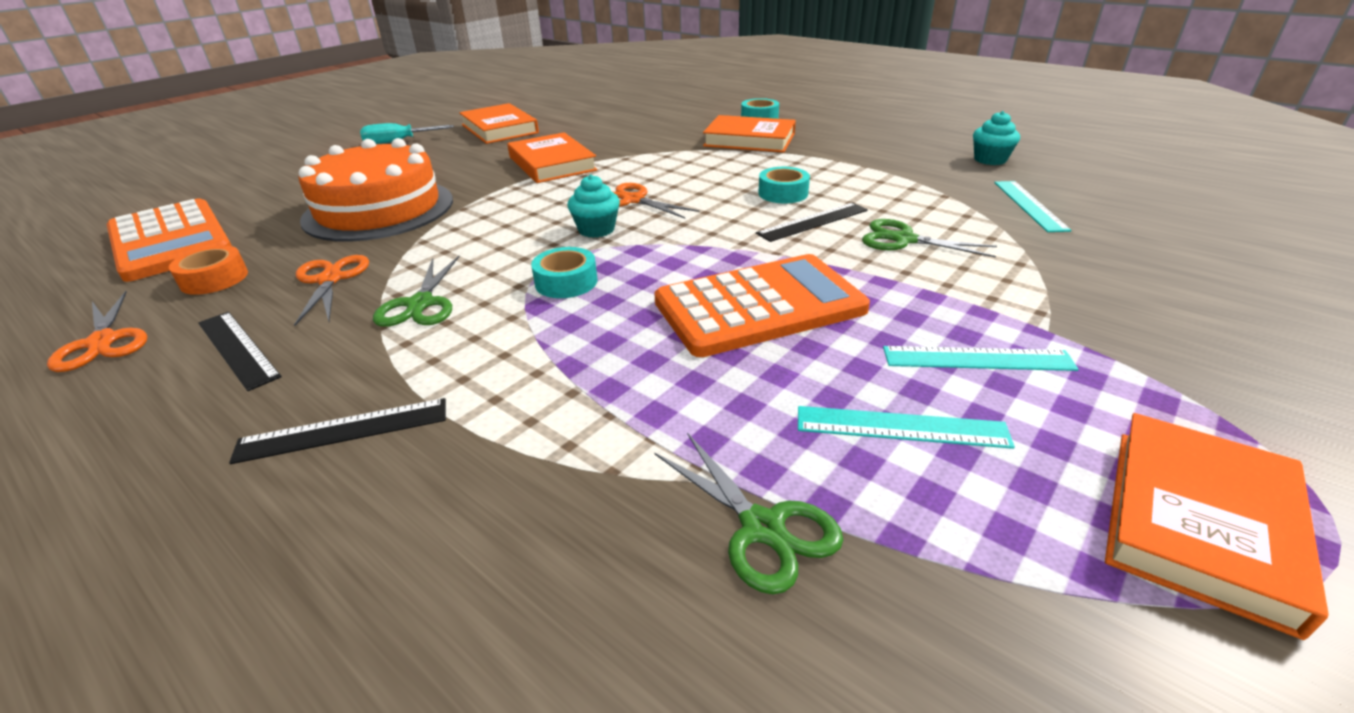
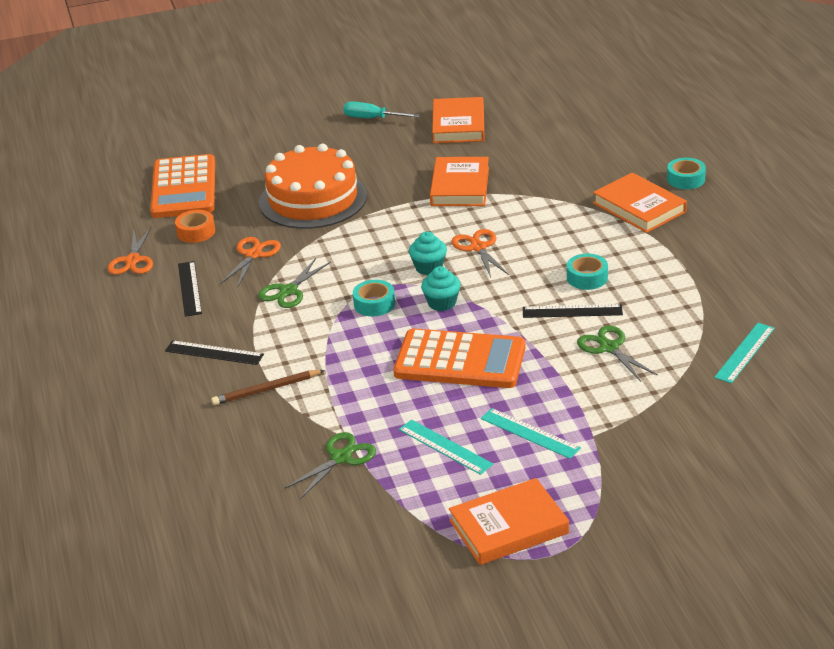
camera: 35 degrees right, 0 degrees up
(497, 456) = (266, 390): none -> brown pencil
(762, 528) = (341, 458): green scissors -> green scissors turned 135 degrees counterclockwise
(990, 160) = (798, 299): turquoise cupcake -> turquoise cupcake (442, 303)

